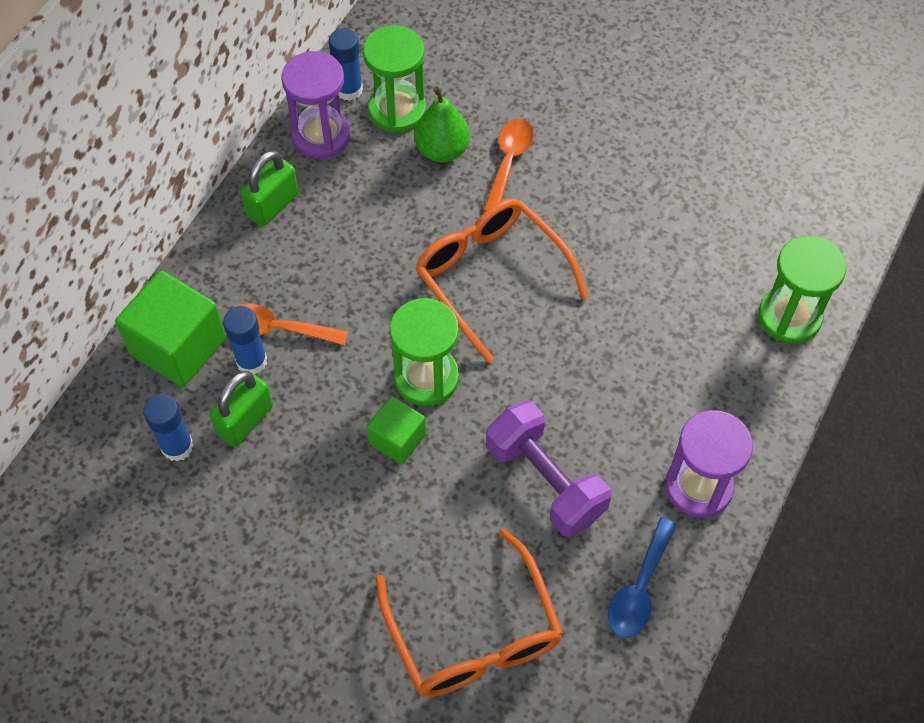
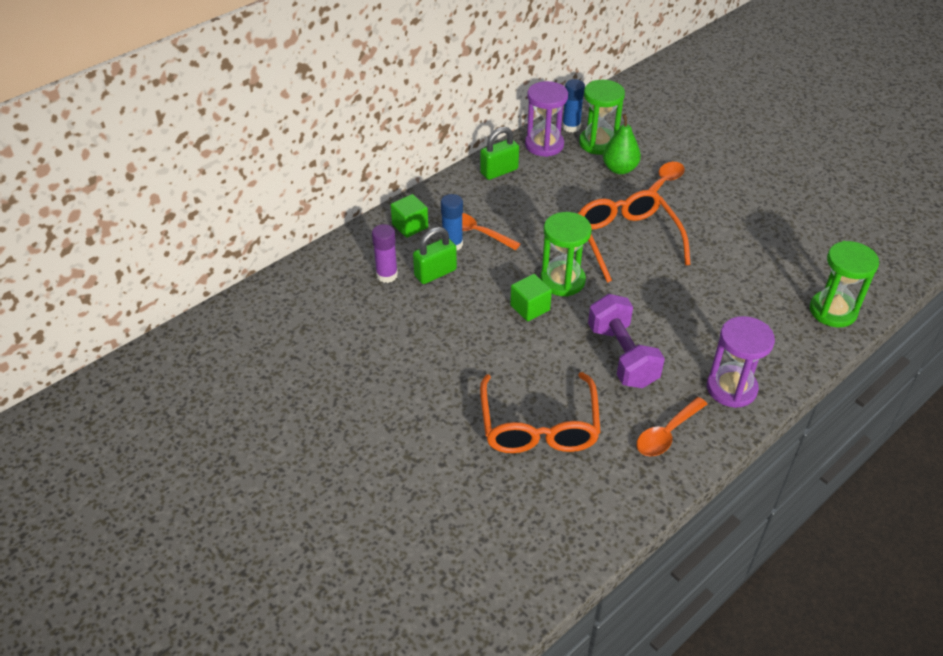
camera: 20 degrees right, 15 degrees down
(177, 446) = (387, 275): blue glue stick -> purple glue stick
(178, 346) = (410, 226): green cube -> green cube, size x0.58
(639, 588) = (667, 434): blue spoon -> orange spoon

